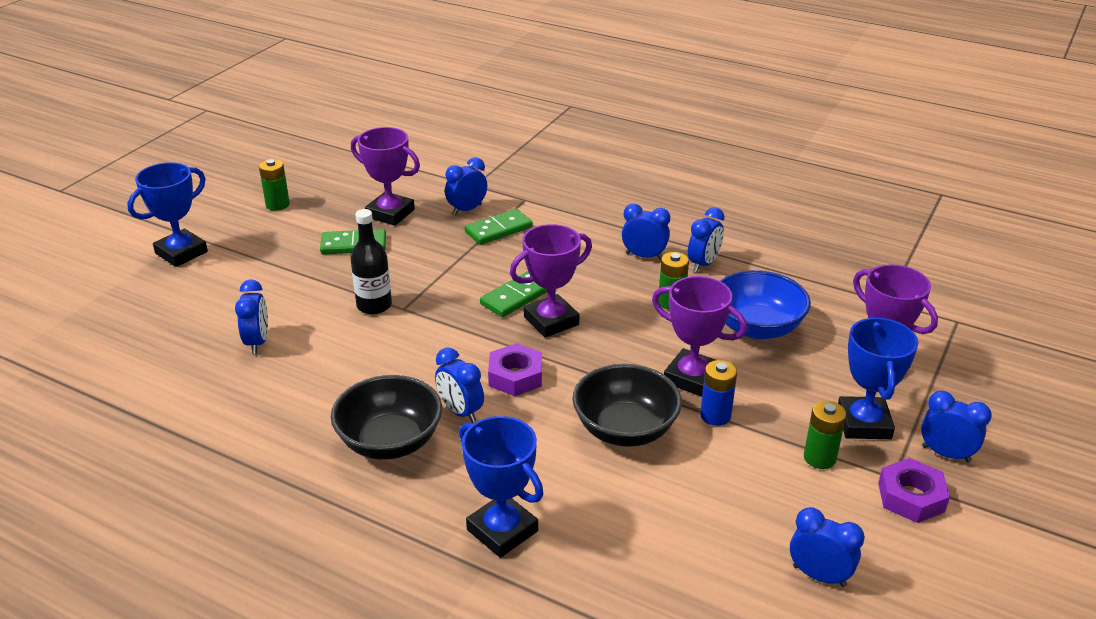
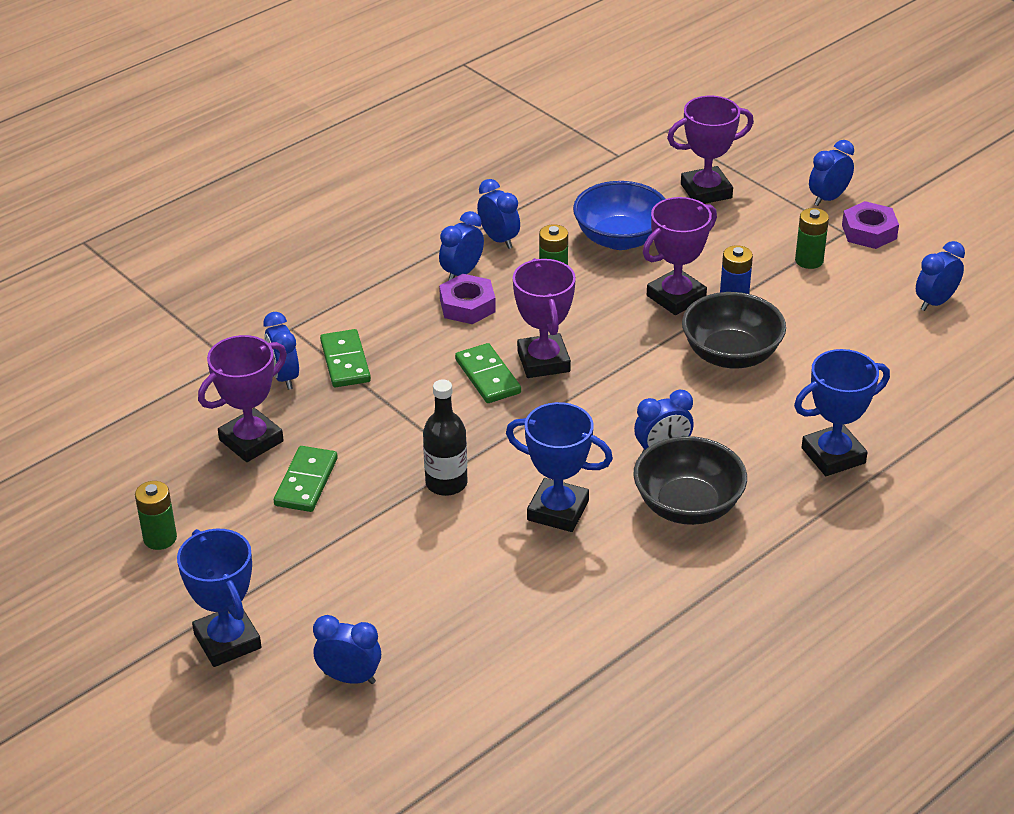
camera: 70 degrees left, 5 degrees up
(257, 342) = (470, 585): blue clock -> blue clock (349, 678)
(515, 376) = (623, 404): purple nut -> purple nut (467, 306)
(863, 423) = (776, 225): blue trophy -> blue trophy (558, 511)

